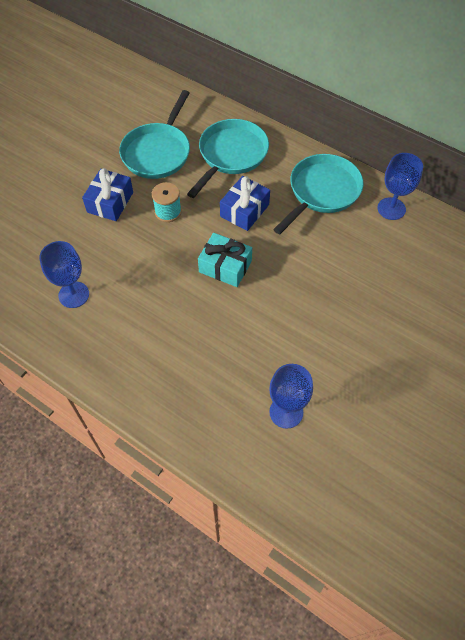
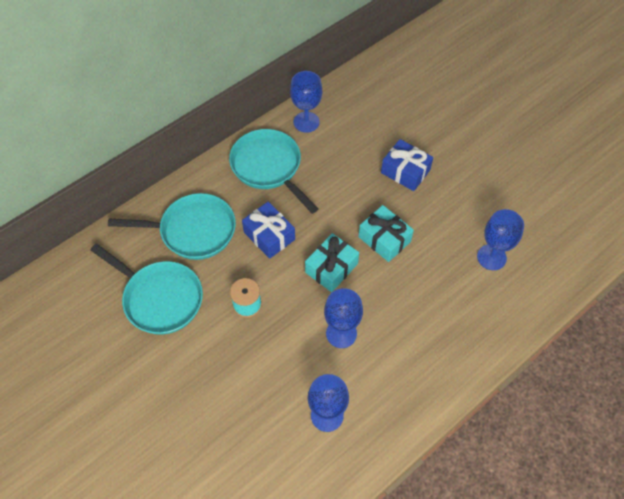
camera: 75 degrees left, 0 degrees up
(110, 202) = (214, 359): blue gift -> blue gift (405, 171)
(157, 289) = (341, 333): none -> blue goblet
(231, 155) = (192, 230): turquoise pan -> turquoise pan turned 135 degrees clockwise
(273, 305) = (384, 239): none -> turquoise gift

